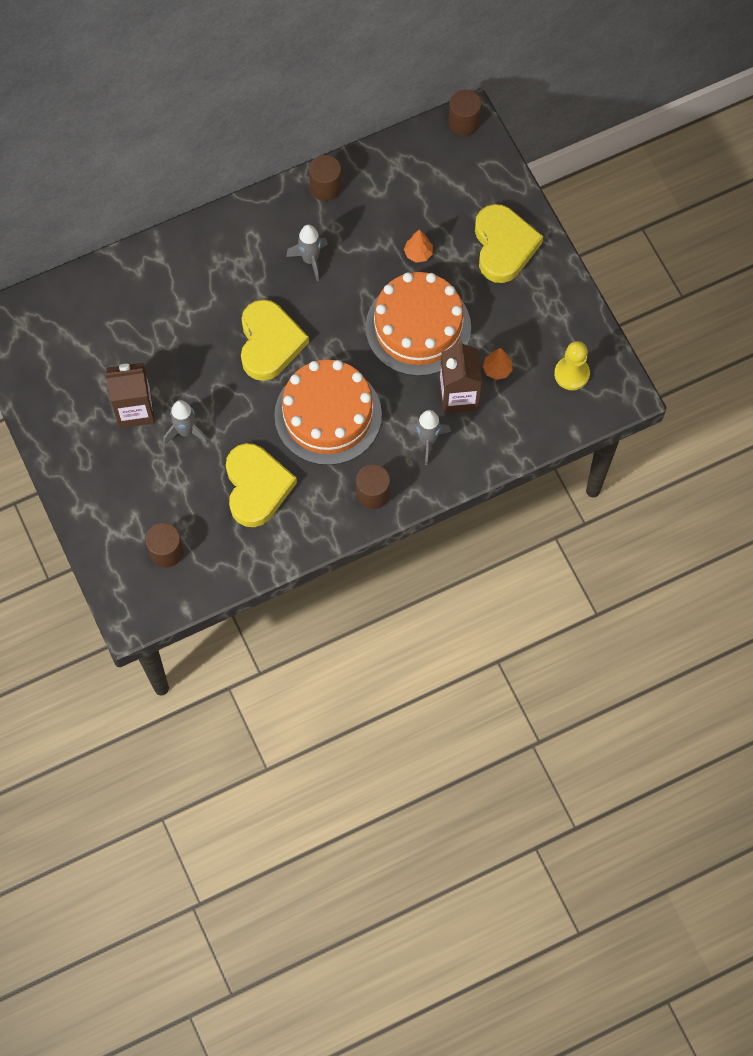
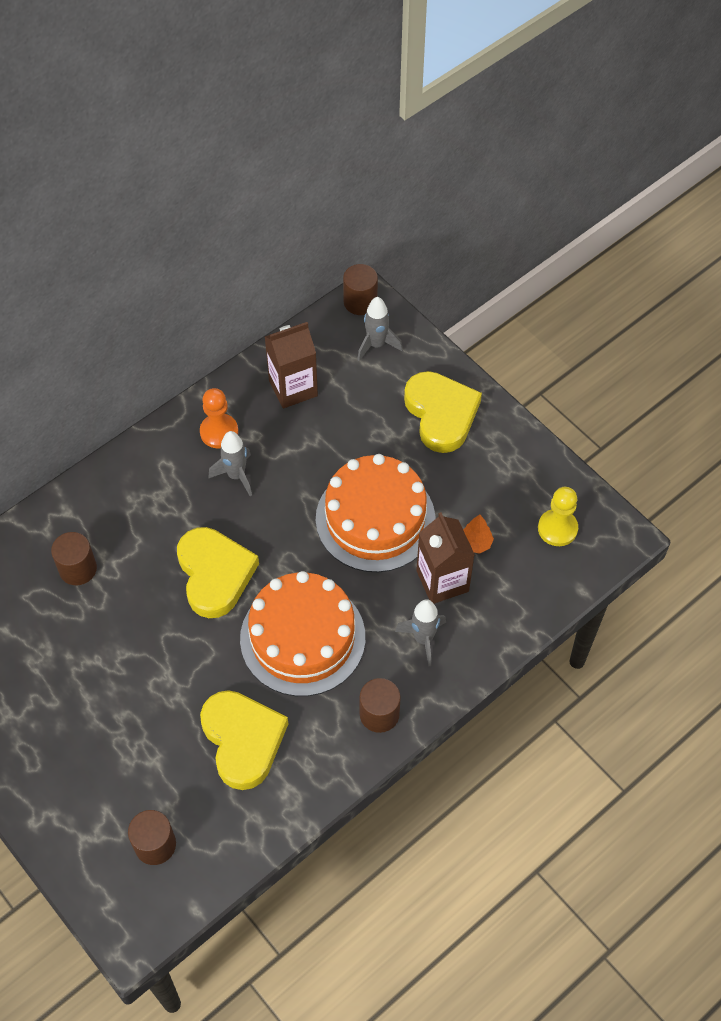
camera: 15 degrees left, 10 degrees down
(135, 409) = (78, 686): brown carton -> brown carton (293, 388)
(186, 431) = (144, 696): grey rocket -> grey rocket (376, 345)
(306, 216) = (219, 432): none -> orange pawn
(325, 187) = (232, 397): brown cylinder -> brown cylinder (78, 569)
(418, 253) = (352, 442): orange tree -> none

